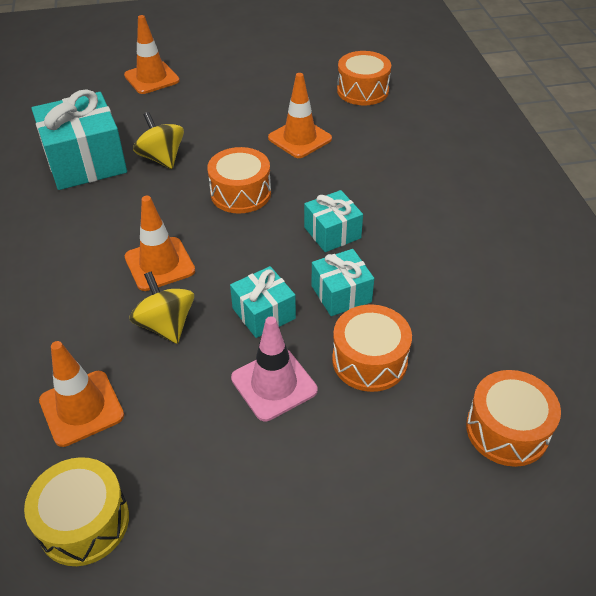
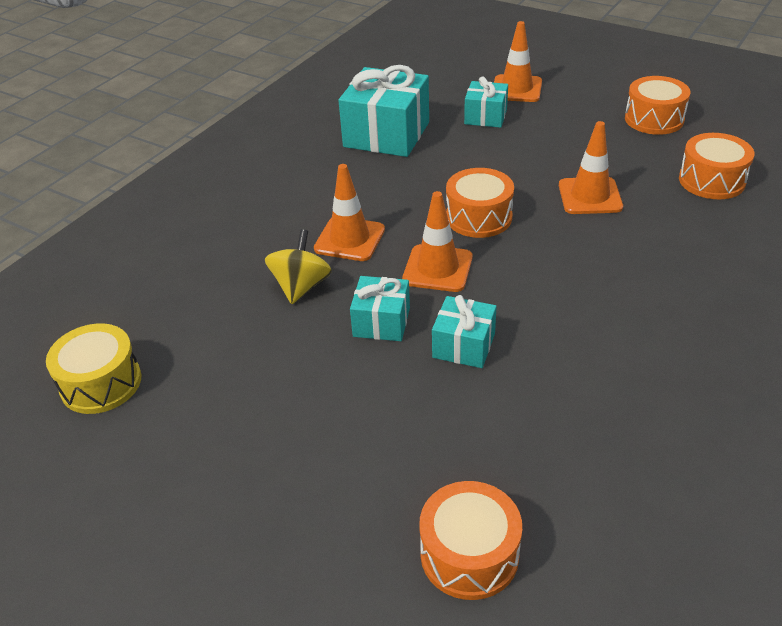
camera: 45 degrees right, 5 degrees down
(81, 408) = (183, 309): orange traffic cone -> orange traffic cone (437, 268)
(162, 158) = (448, 158): yellow spinning top -> none
(274, 384) = (324, 379): pink traffic cone -> none
(332, 233) = (519, 291): turquoise gift -> turquoise gift (485, 116)
(369, 360) = (420, 413): orange drum -> orange drum (654, 119)

